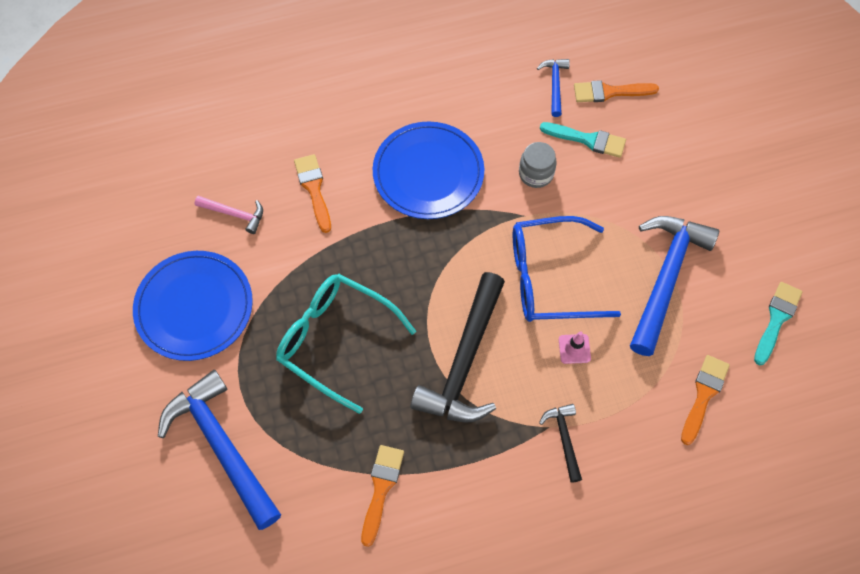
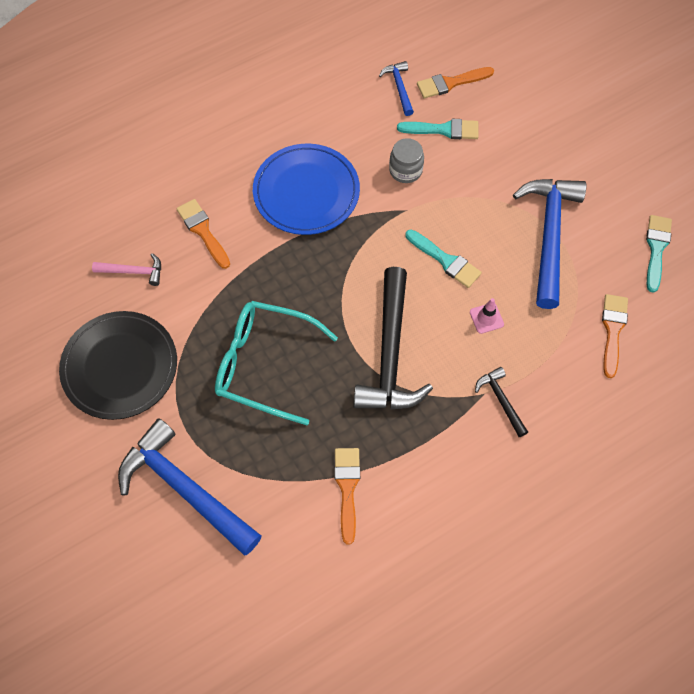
camera: 15 degrees left, 0 degrees up
(194, 307) = (120, 367): blue plate -> black plate
(549, 278) = (445, 260): blue glasses -> turquoise brush

